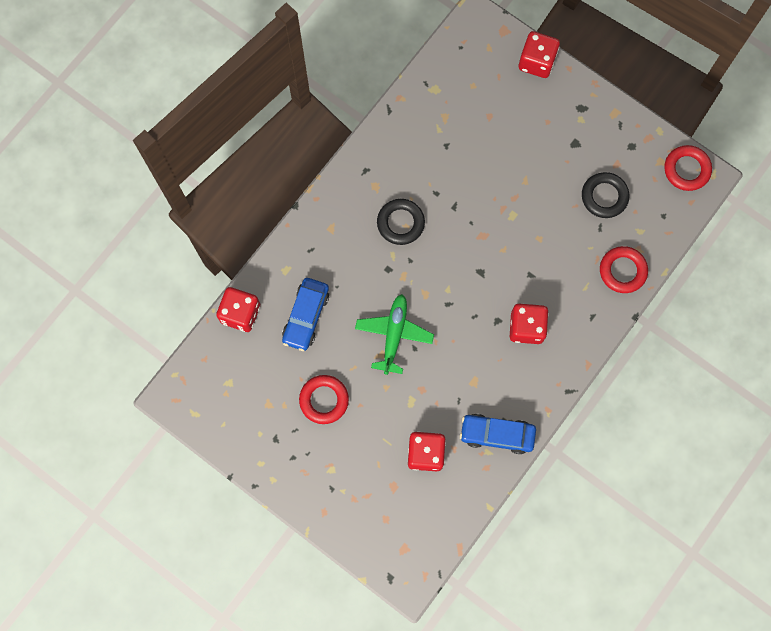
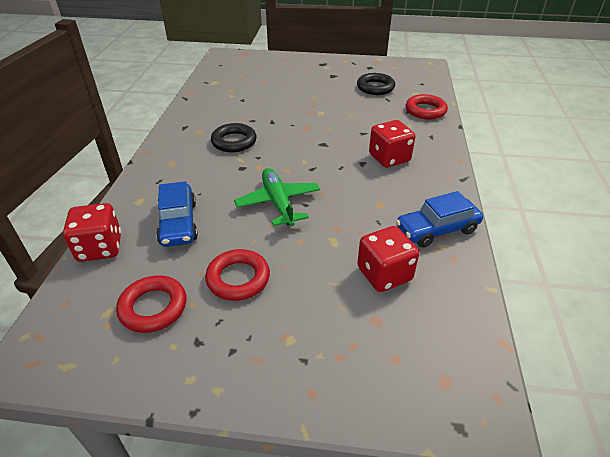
camera: 30 degrees left, 35 degrees down
(536, 62) = (276, 57): red dice -> none
(686, 169) = (413, 65): red ring -> red ring (153, 307)

